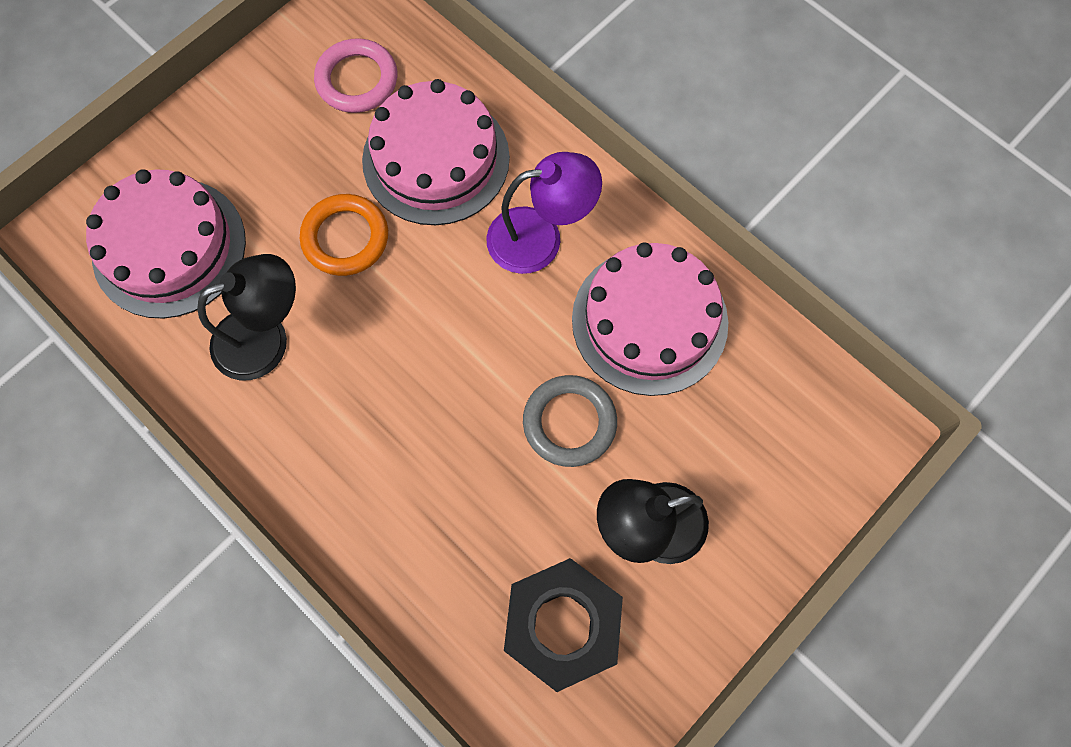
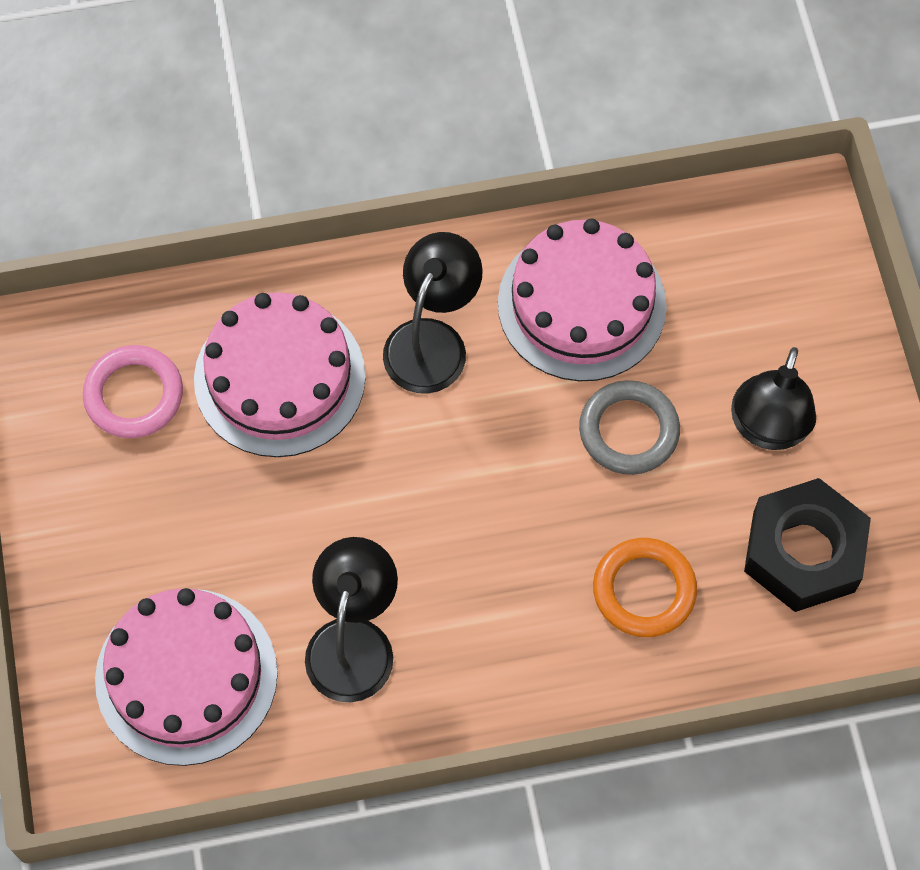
camera: 55 degrees left, 5 degrees down
(345, 238) = (302, 508): orange ring -> orange ring (644, 590)
(540, 237) = (432, 340): purple lamp -> black lamp

